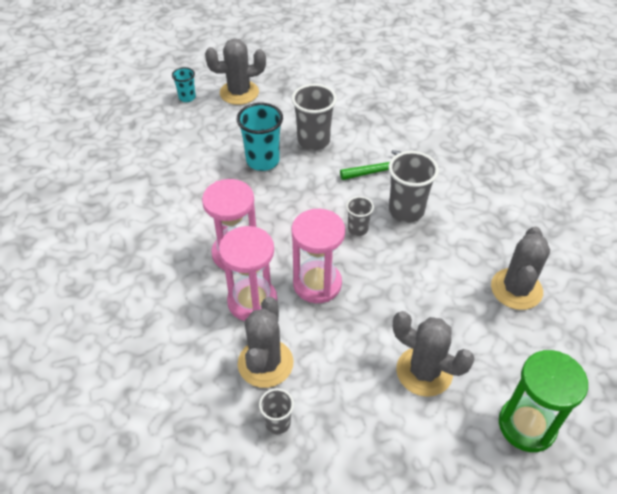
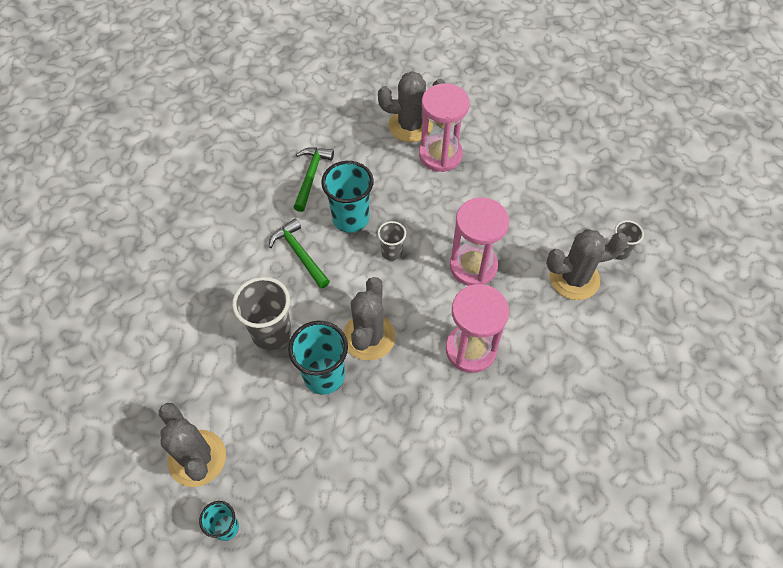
camera: 110 degrees left, 10 degrees up
(252, 301) = (519, 312): pink hourglass -> pink hourglass (440, 155)
(406, 211) = (350, 219): grey cup -> turquoise cup
(424, 371) = (521, 170): grey cactus -> grey cactus (369, 337)
(465, 195) = (311, 176): none -> green hammer
(527, 425) = (531, 106): green hourglass -> none

